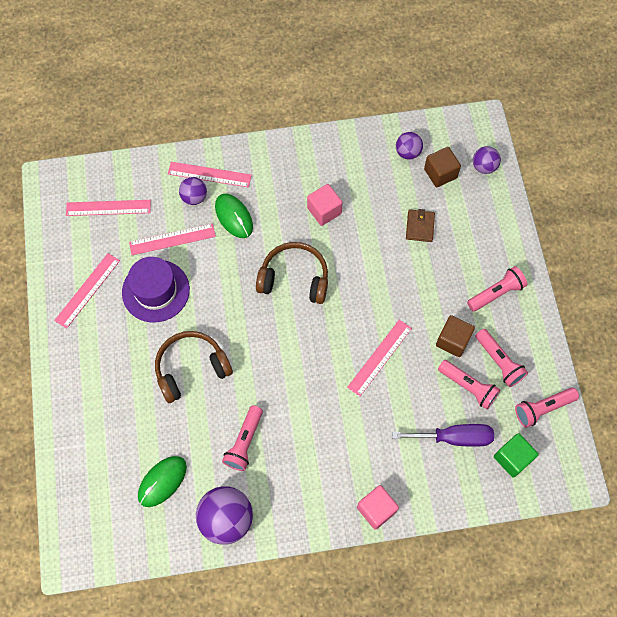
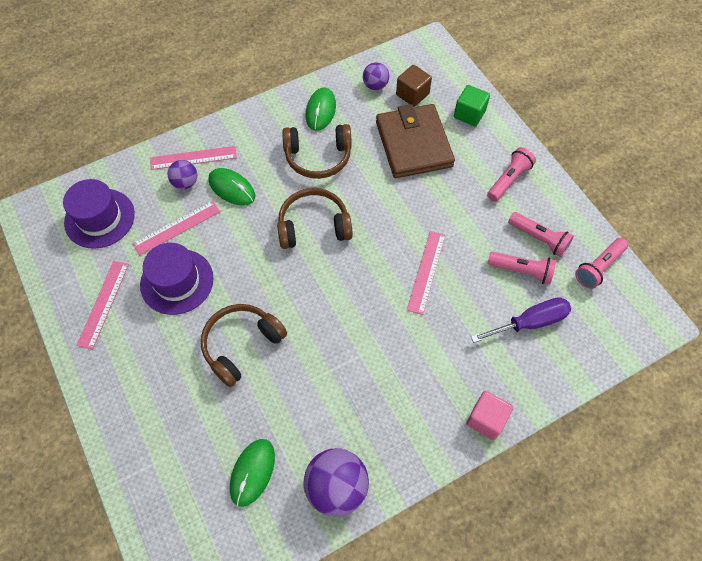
camera: 20 degrees left, 5 degrees down
(108, 208) = (99, 218): pink ruler -> purple hat
(244, 442) = (325, 400): pink flashlight -> none
(324, 211) = (318, 157): pink cube -> brown headphones
(344, 163) = (320, 111): none -> green mouse
(420, 226) = (413, 144): brown wallet -> brown wallet, size x2.33
(453, 341) = (488, 234): brown cube -> none
(484, 167) = (449, 78): purple ball -> none
(512, 458) = (593, 322): green cube -> green cube (469, 114)

